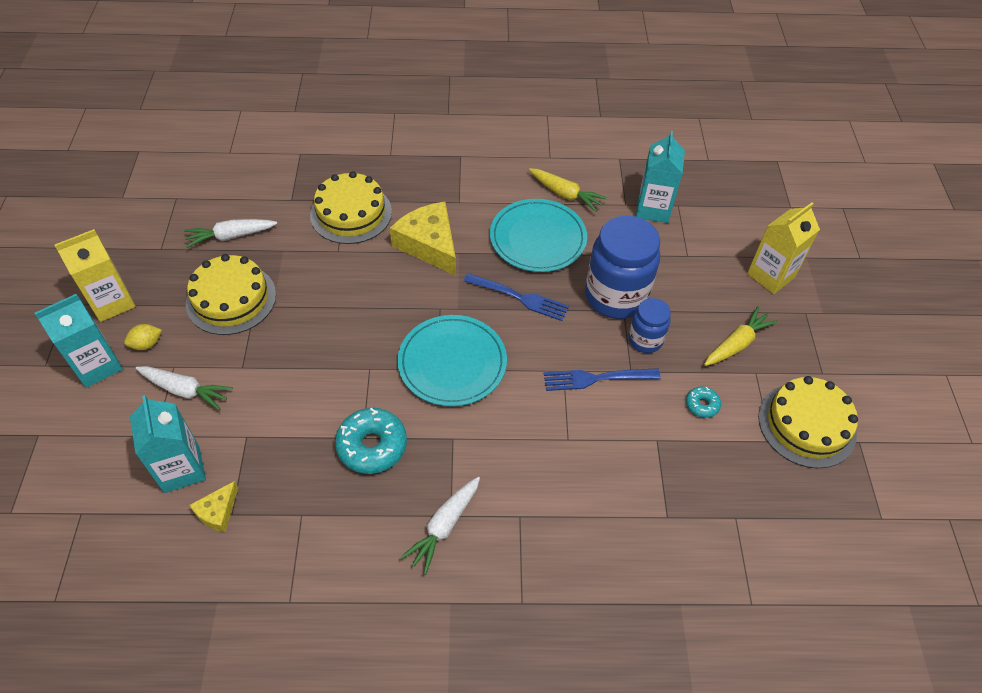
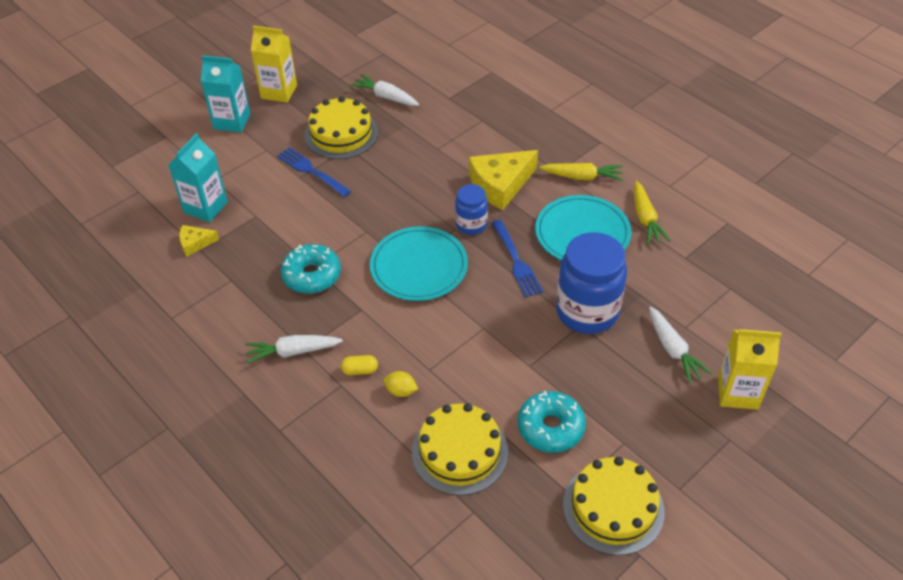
camera: 50 degrees right, 5 degrees down
(147, 344) = (268, 127): yellow lemon -> yellow lemon (401, 391)
(185, 390) = (256, 167): white carrot -> white carrot (673, 349)
(351, 213) = (475, 131): yellow cake -> yellow cake (459, 452)
(429, 245) = (500, 185): yellow cheese -> yellow cheese turned 135 degrees counterclockwise
(518, 489) = (360, 370): none -> yellow capsule
(597, 378) = (499, 351): blue fork -> blue fork (312, 171)
(645, 340) = (568, 355): blue jar -> blue jar (471, 225)
(653, 209) = (704, 276): turquoise carton -> none
(702, 405) = (550, 427): turquoise donut -> turquoise donut, size x1.96
(737, 344) = (637, 413): yellow carrot -> yellow carrot (582, 177)

